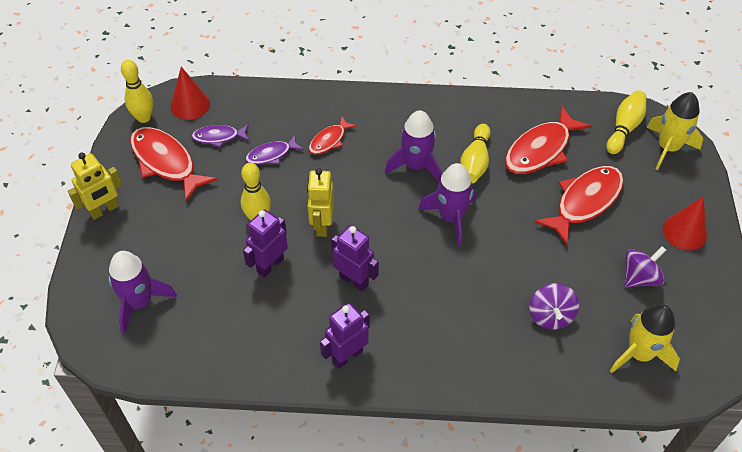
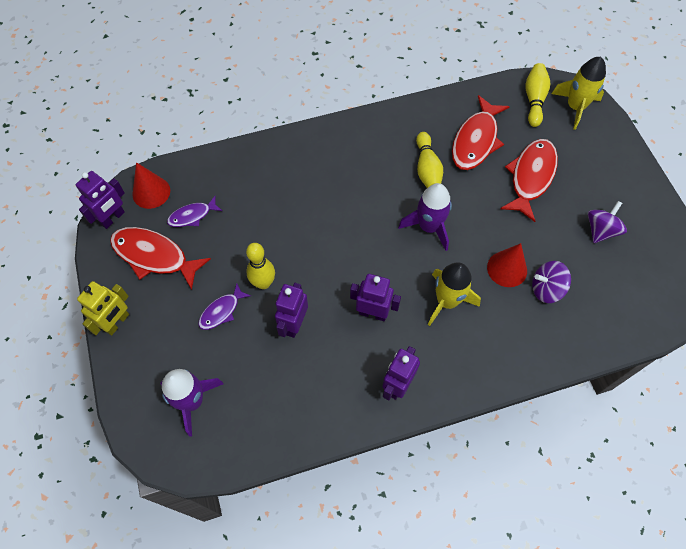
camera: 20 degrees left, 10 degrees up
(144, 117) = (113, 218): yellow bowling pin -> purple robot
(271, 155) = (248, 218): purple fish -> purple fish (221, 311)
(322, 225) = (322, 270): yellow robot -> none
(329, 140) = (294, 188): red fish -> none
(415, 166) = (379, 188): purple rocket -> none
(550, 316) = (546, 289): purple spinning top -> purple spinning top turned 105 degrees clockwise
(639, 354) = (627, 298): yellow rocket -> yellow rocket (447, 301)
(684, 232) = (618, 178): red cone -> red cone (507, 269)

